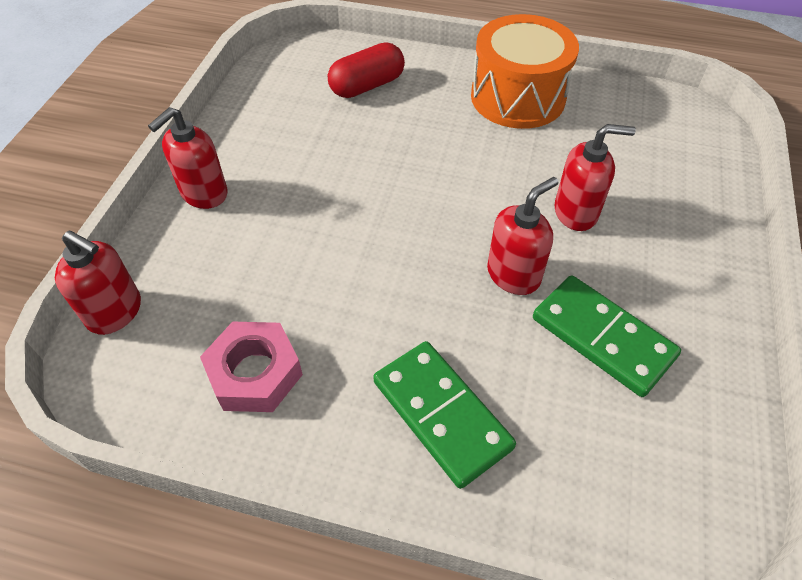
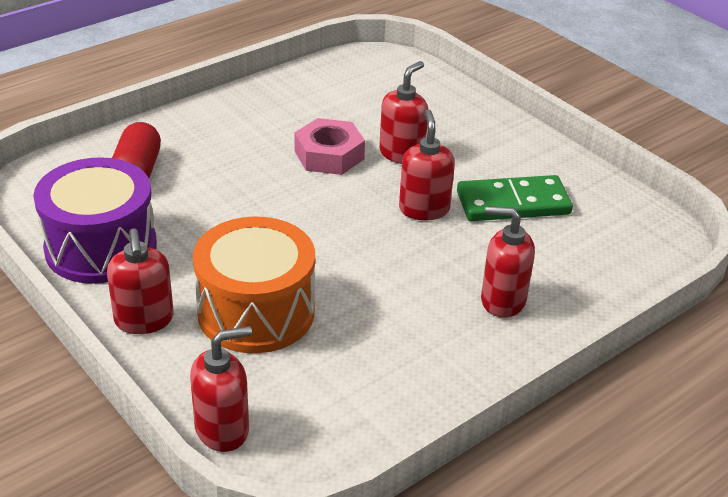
camera: 55 degrees left, 15 degrees down
(254, 373) = (376, 373): pink nut -> pink nut (329, 155)
(264, 123) = (101, 247): none -> purple drum
(441, 414) = (502, 300): green domino -> red soap dispenser
(518, 97) = (258, 113): orange drum -> orange drum (256, 312)

